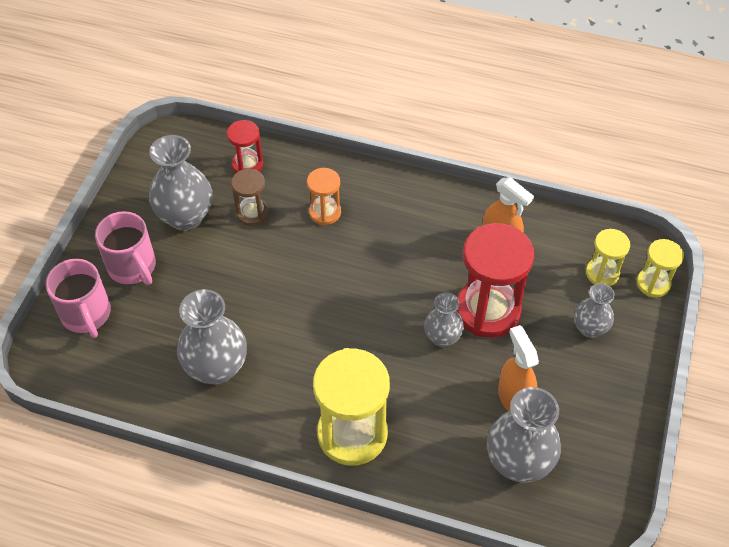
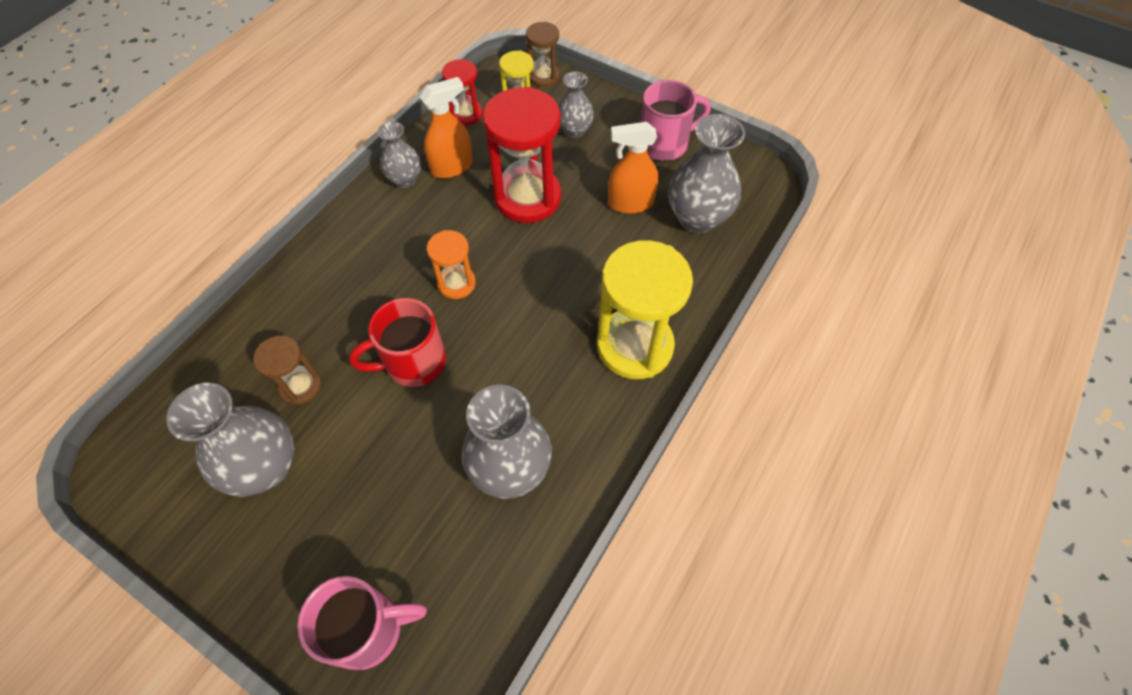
camera: 75 degrees left, 5 degrees up
(133, 267) = (316, 551): pink mug -> pink mug (664, 144)
(247, 165) = (221, 377): red hourglass -> red hourglass (466, 114)
(291, 276) = (413, 362): none -> red mug
(325, 212) = (339, 309): orange hourglass -> orange hourglass (456, 283)
(442, 337) = (545, 241): grey vase -> grey vase (405, 180)
(653, 283) = (543, 76): yellow hourglass -> brown hourglass

